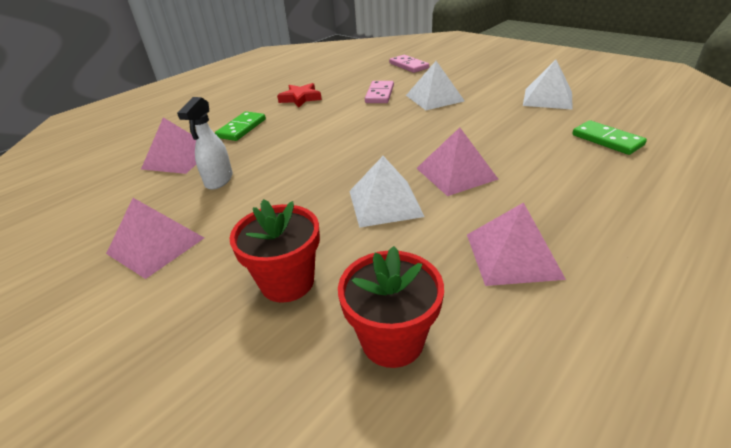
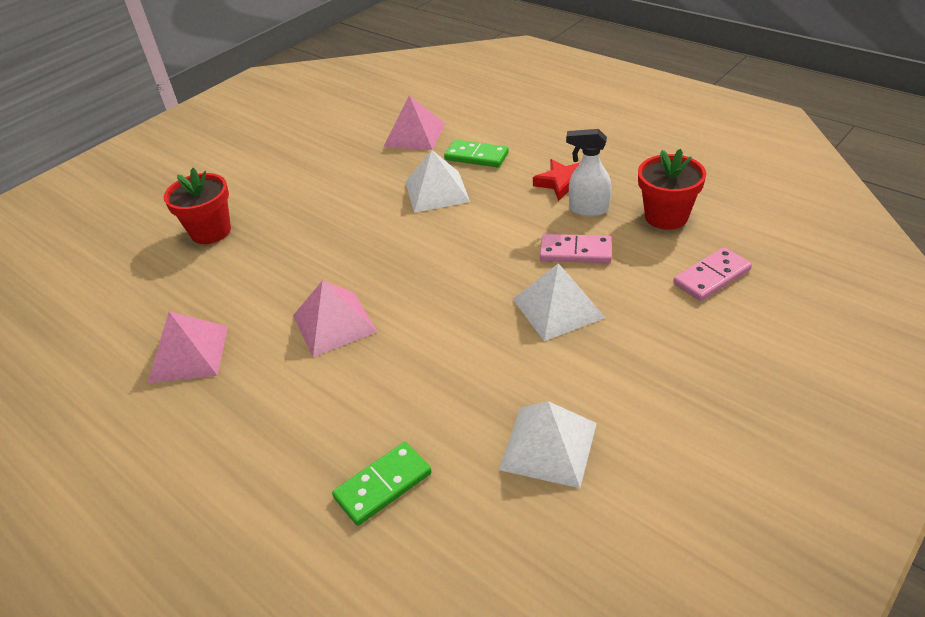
camera: 90 degrees right, 5 degrees up
(155, 245) = (278, 162): pink pyramid -> none
(219, 181) = (364, 168): white spray bottle -> white spray bottle (588, 209)
(385, 203) = (294, 273): white pyramid -> white pyramid (437, 191)
(392, 340) = (135, 286): red flower pot -> red flower pot (666, 216)

